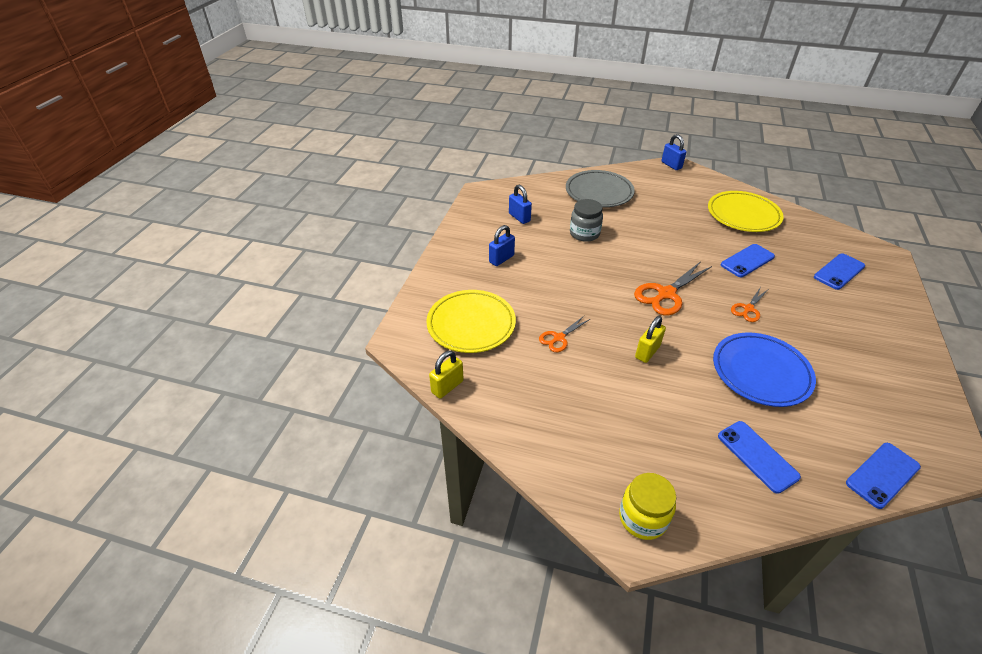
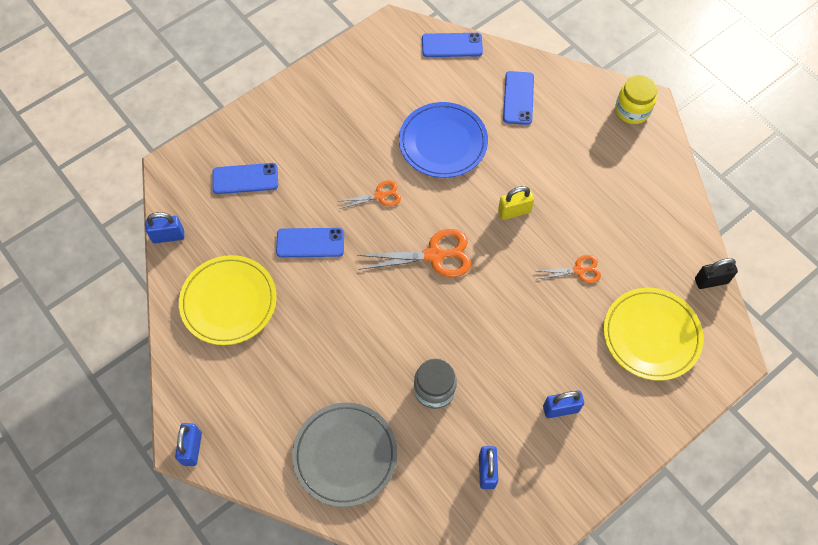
camera: 145 degrees left, 20 degrees up
(447, 386) = (711, 281): yellow padlock -> black padlock
(822, 224) = (168, 236): none -> blue padlock

